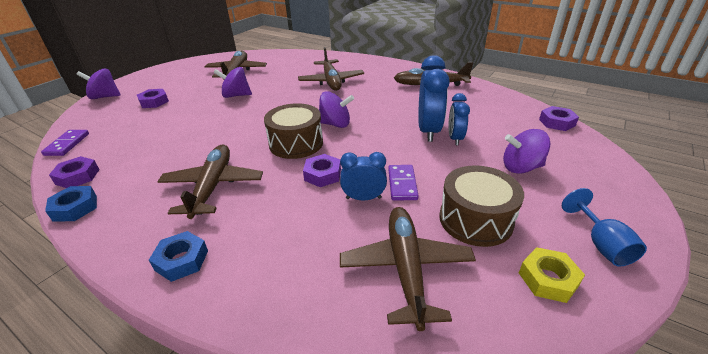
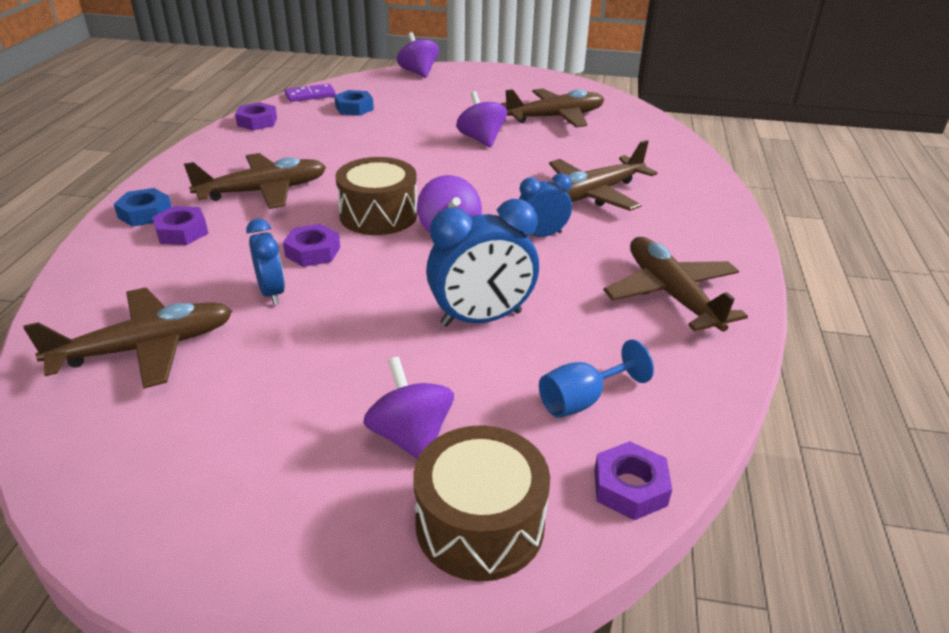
camera: 65 degrees right, 0 degrees up
(75, 208) = (209, 140): blue nut -> blue nut (354, 108)
(154, 102) = (425, 100): purple nut -> purple nut (182, 232)
(402, 184) = (314, 317): purple domino -> none
(455, 138) = (472, 350): blue clock -> blue clock (541, 235)
(475, 219) = (249, 394): brown drum -> brown drum (480, 524)
(548, 279) = (135, 471): yellow nut -> none
(601, 244) = (216, 535): blue goblet -> blue goblet (582, 400)

